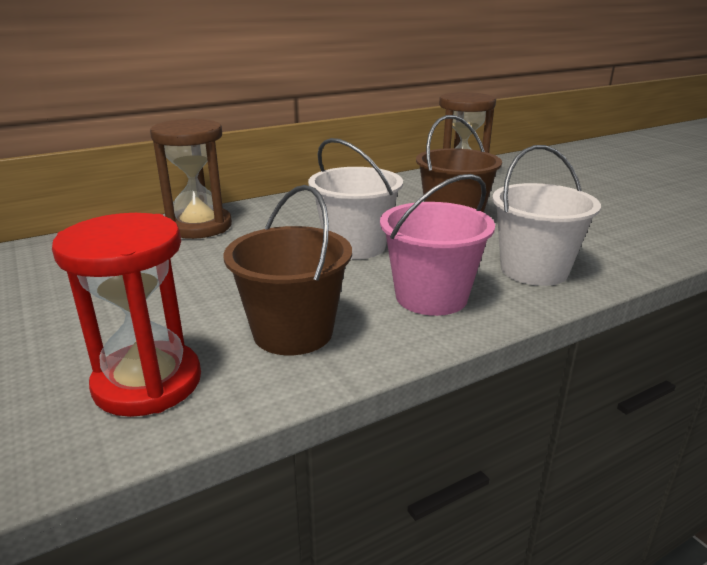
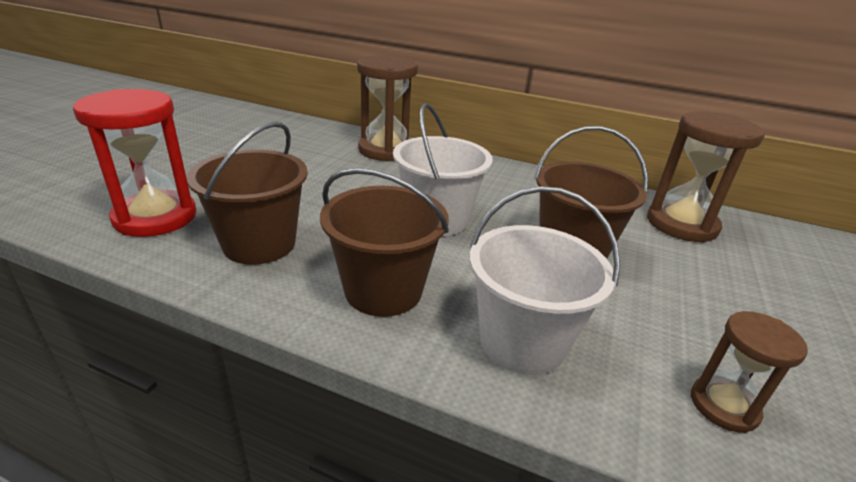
camera: 50 degrees right, 5 degrees up
(431, 297) = (383, 290): pink bucket -> brown bucket
(625, 241) = (723, 406): none -> brown hourglass

